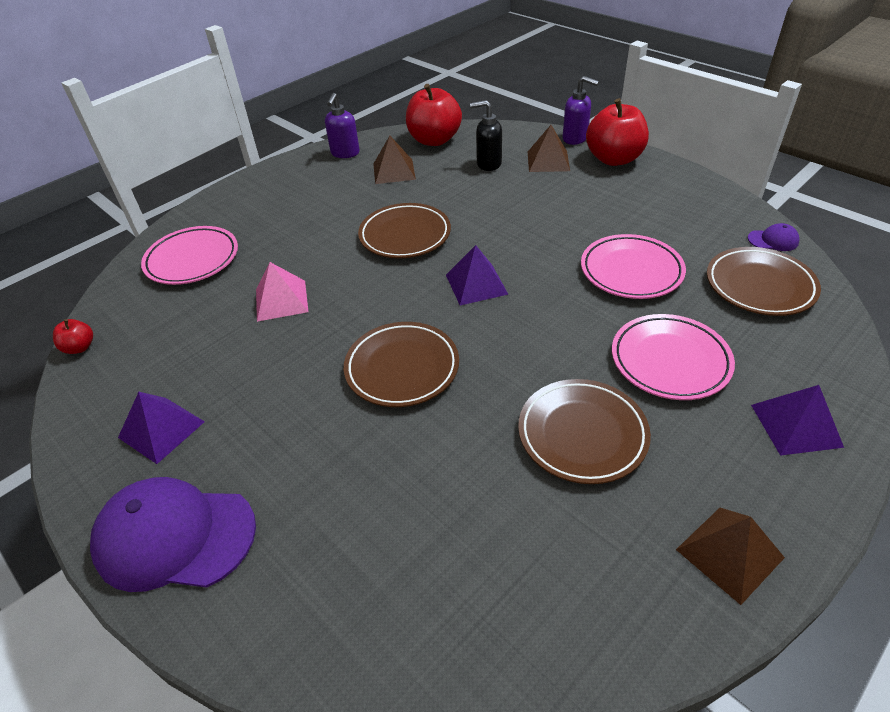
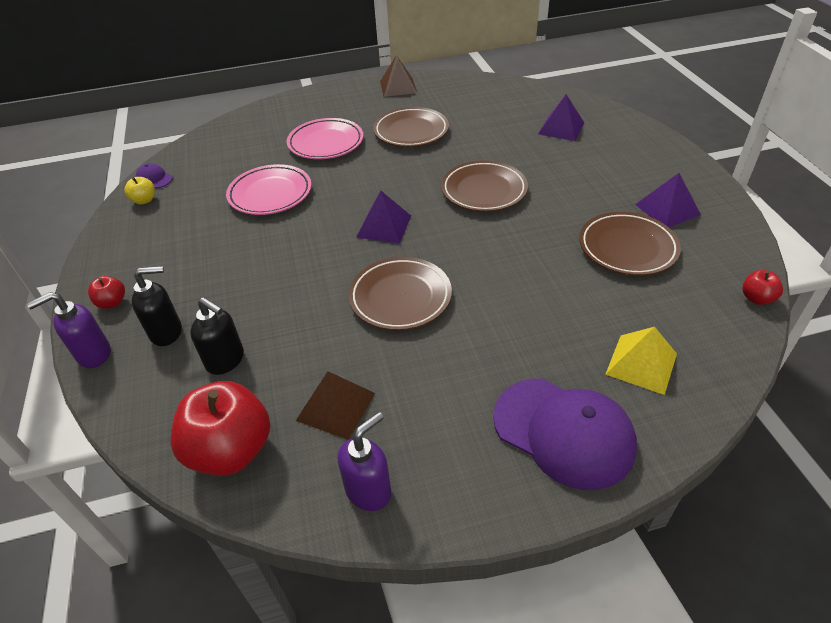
camera: 150 degrees left, 0 degrees up
(175, 536) = (655, 157): purple cap -> purple cap (563, 432)
(192, 260) = (641, 364): pink plate -> yellow pyramid
(281, 300) = (553, 274): pink pyramid -> none
(548, 161) = (167, 332): brown pyramid -> black soap dispenser
(575, 139) = (93, 354): purple soap dispenser -> purple soap dispenser turned 90 degrees counterclockwise
(614, 159) = (112, 302): red apple -> red apple, size x0.46
(737, 220) = (144, 200): none -> yellow apple
(759, 286) = (216, 158): brown plate -> brown plate (627, 248)
(796, 425) = (311, 106): purple pyramid -> purple pyramid (561, 128)

